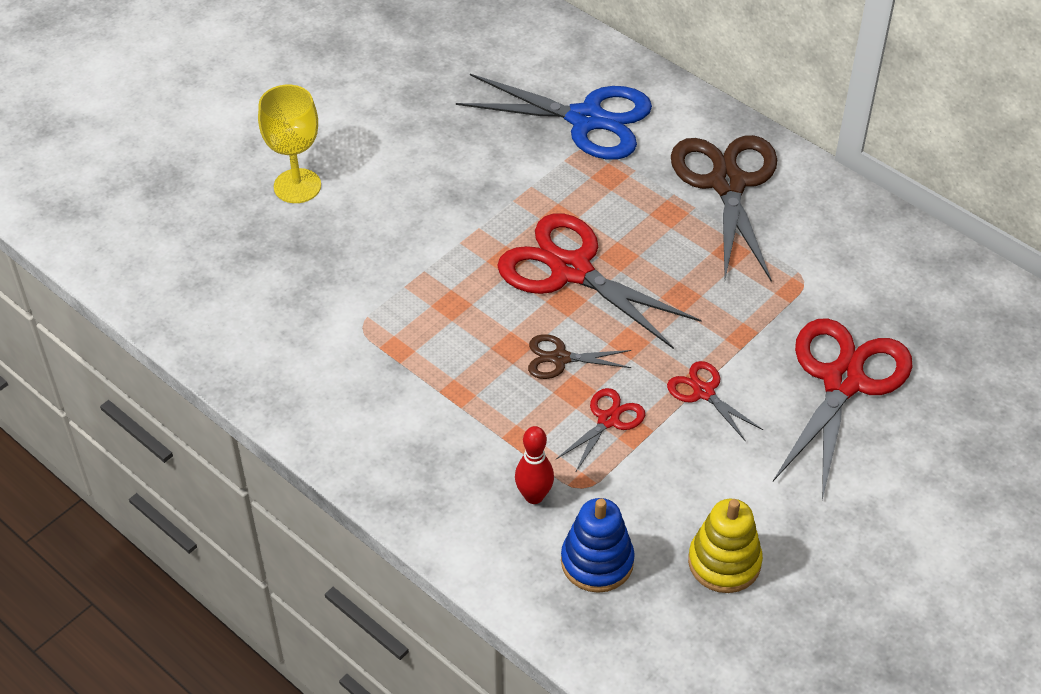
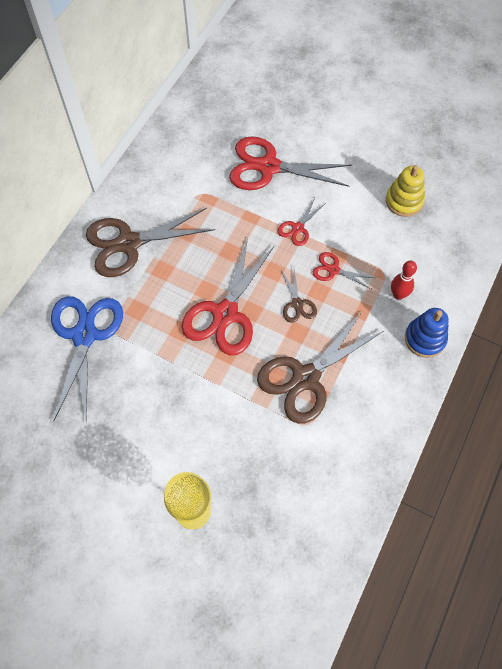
camera: 105 degrees left, 15 degrees up
(433, 340) = (306, 378): none -> brown scissors
(597, 562) = (427, 256): blue stacking toy -> blue stacking toy (425, 339)

